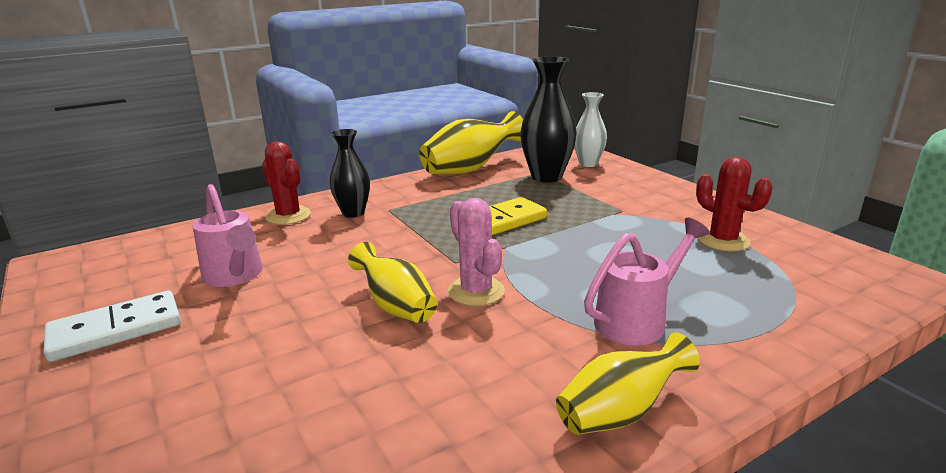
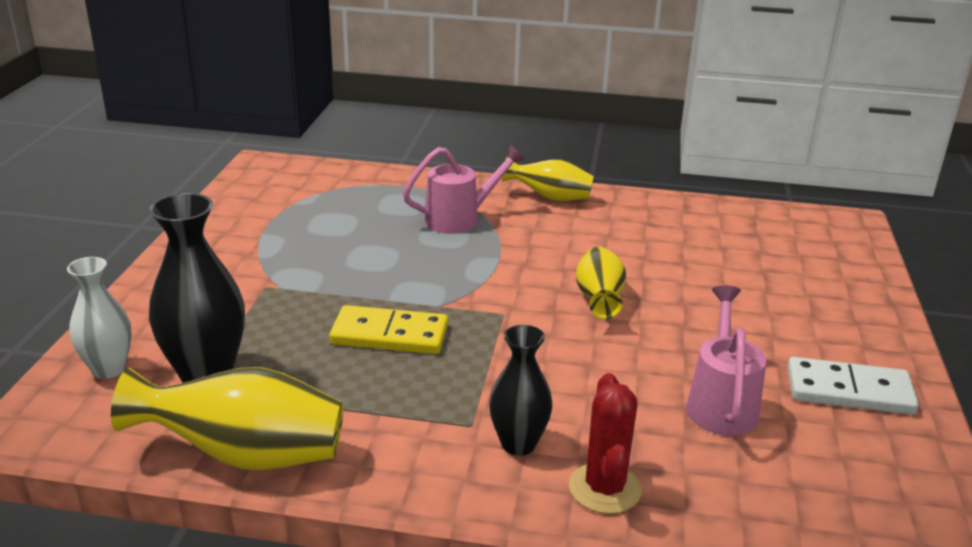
camera: 140 degrees left, 5 degrees up
(476, 291) = (525, 282): pink cactus -> none
(637, 320) = (460, 219): pink watering can -> pink watering can turned 150 degrees clockwise
(723, 240) = (278, 226): red cactus -> none

